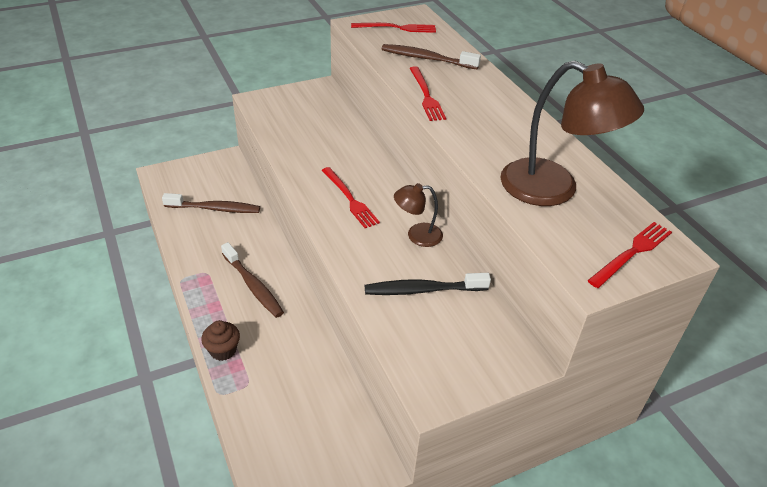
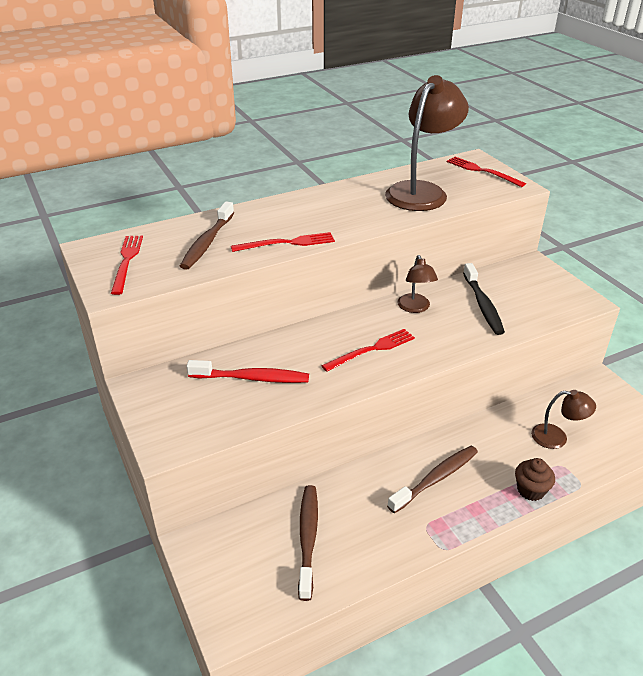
camera: 90 degrees left, 5 degrees down
(286, 391) = (557, 437): none -> brown lamp
(321, 134) = (252, 378): none -> red toothbrush

